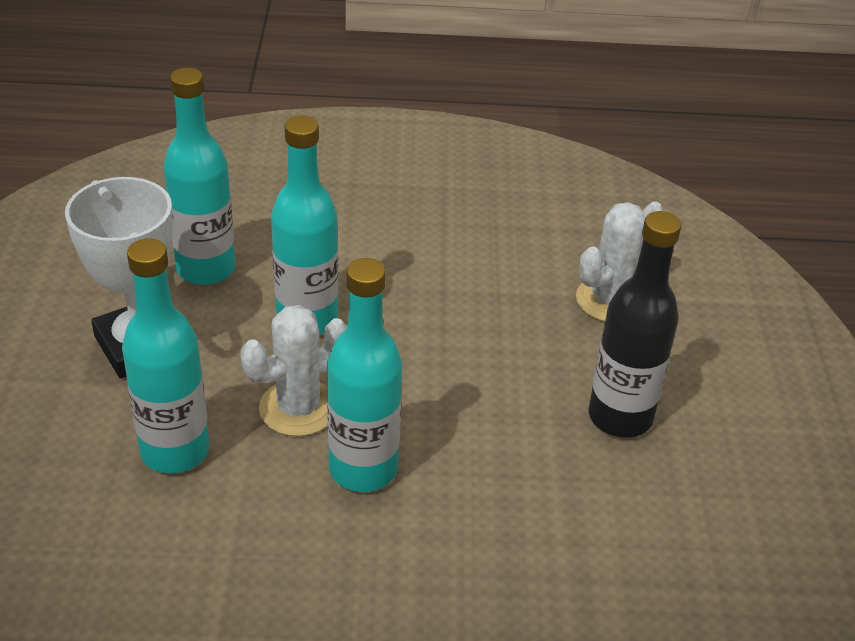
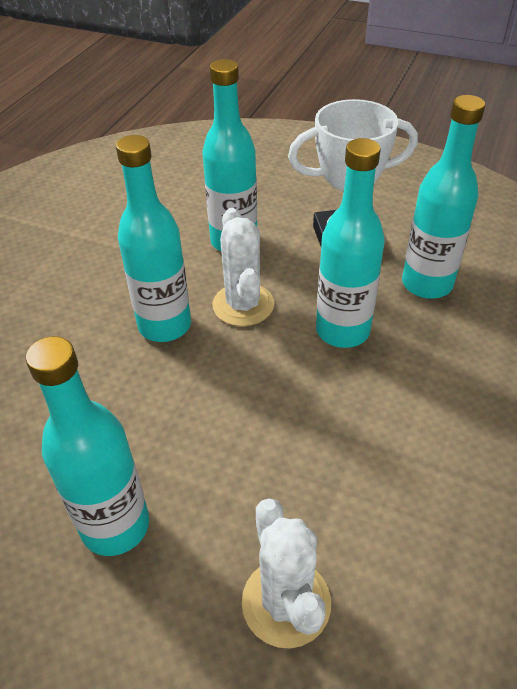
camera: 115 degrees right, 5 degrees up
(620, 417) = (115, 526): black bottle -> turquoise bottle

